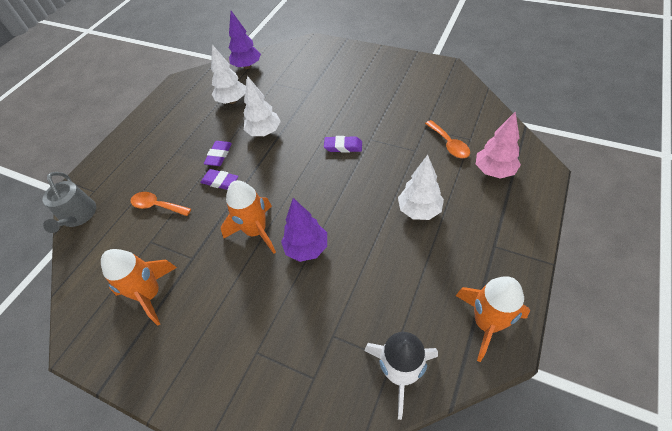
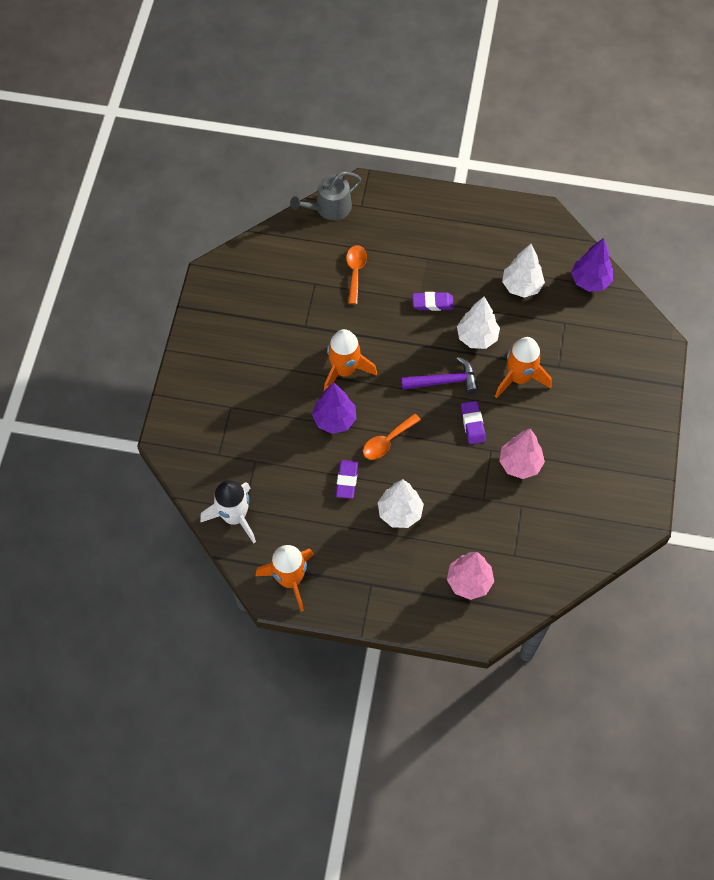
camera: 70 degrees right, 10 degrees up
(150, 294) = (263, 307): orange rocket -> orange rocket (519, 378)
(220, 181) = (397, 317): purple eraser -> purple eraser (347, 480)
(296, 159) = (444, 381): none -> purple hammer
(387, 123) = (520, 464): none -> pink tree
(449, 144) = (500, 533): orange spoon -> orange spoon (387, 441)

